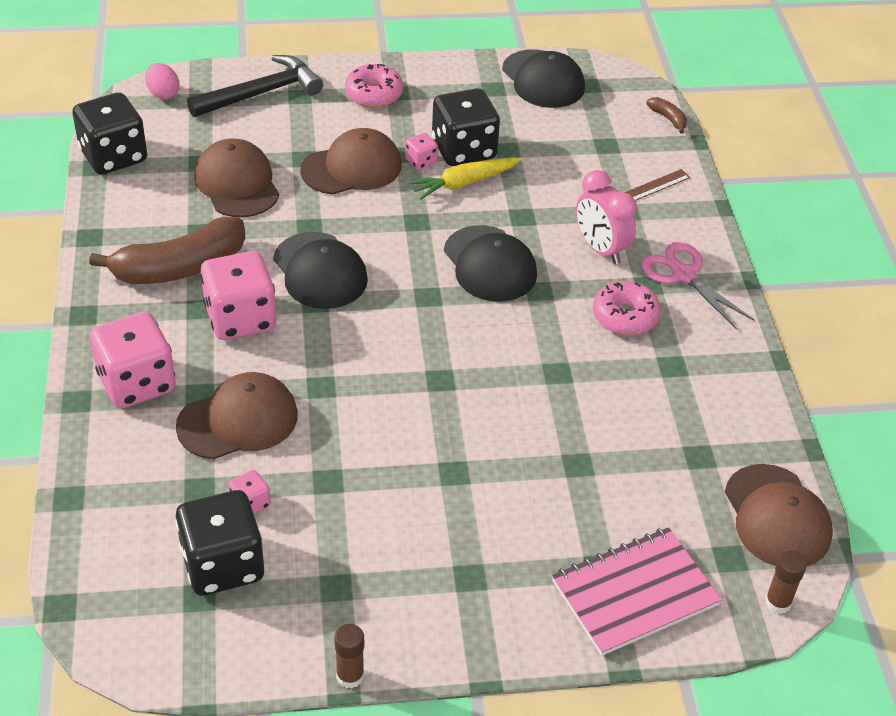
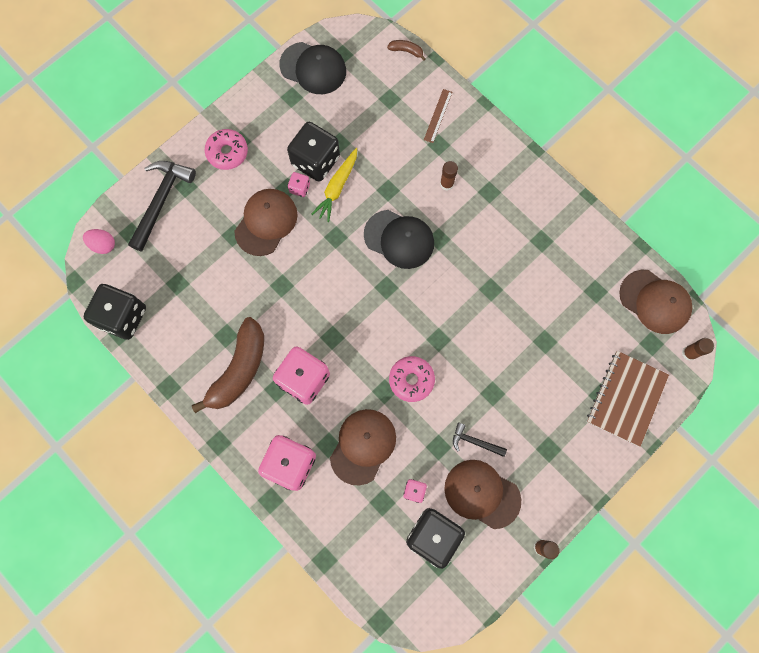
camera: 35 degrees left, 30 degrees up
(237, 183) = (213, 284): brown cap -> brown cap (482, 494)
(320, 271) = (315, 313): black cap -> none
(379, 505) = (474, 441): none -> black hammer
(600, 249) = (446, 184): pink clock -> brown glue stick
(625, 316) = (494, 224): pink donut -> pink donut (411, 380)
(634, 593) = (626, 398): pink notebook -> brown notebook
(683, 275) = (501, 171): pink scissors -> none

